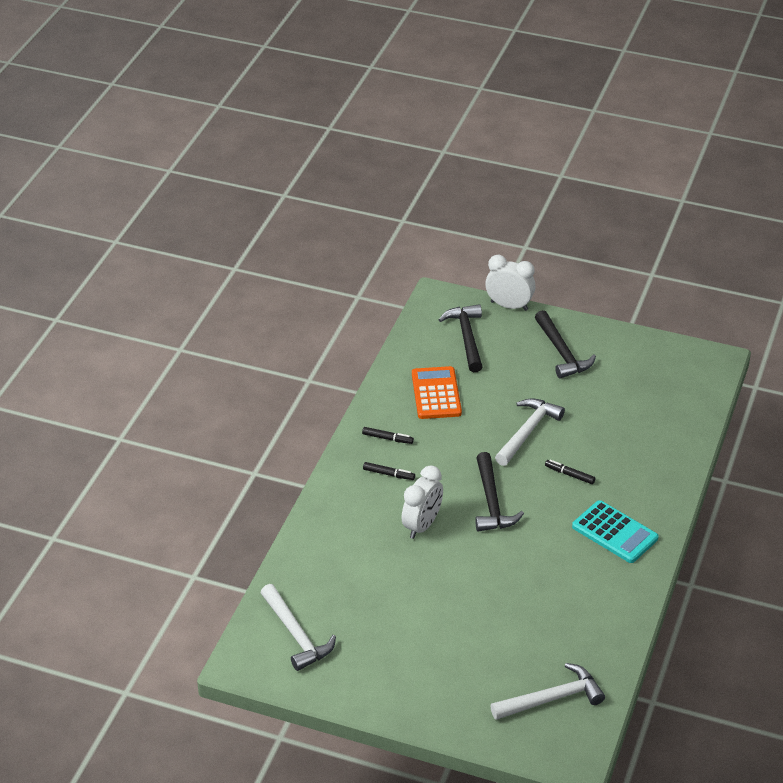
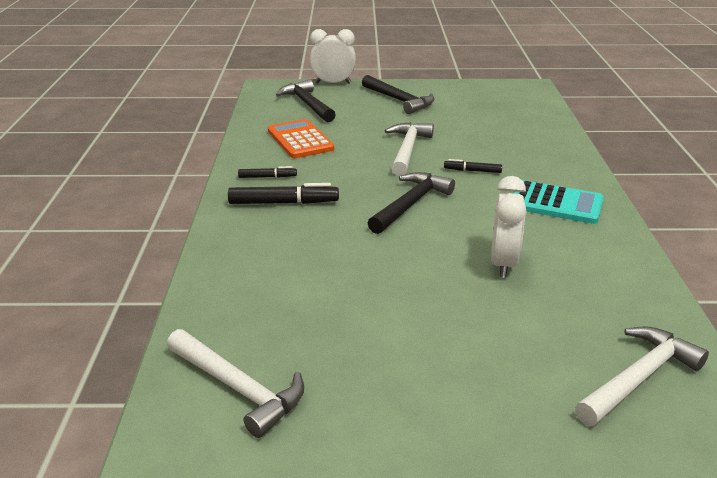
camera: 20 degrees left, 10 degrees down
(388, 474) = (283, 203): black marker -> black marker, size x1.77
(422, 526) = (347, 237): white clock -> white clock (503, 263)
(491, 502) = (410, 204): black hammer -> black hammer turned 120 degrees counterclockwise

